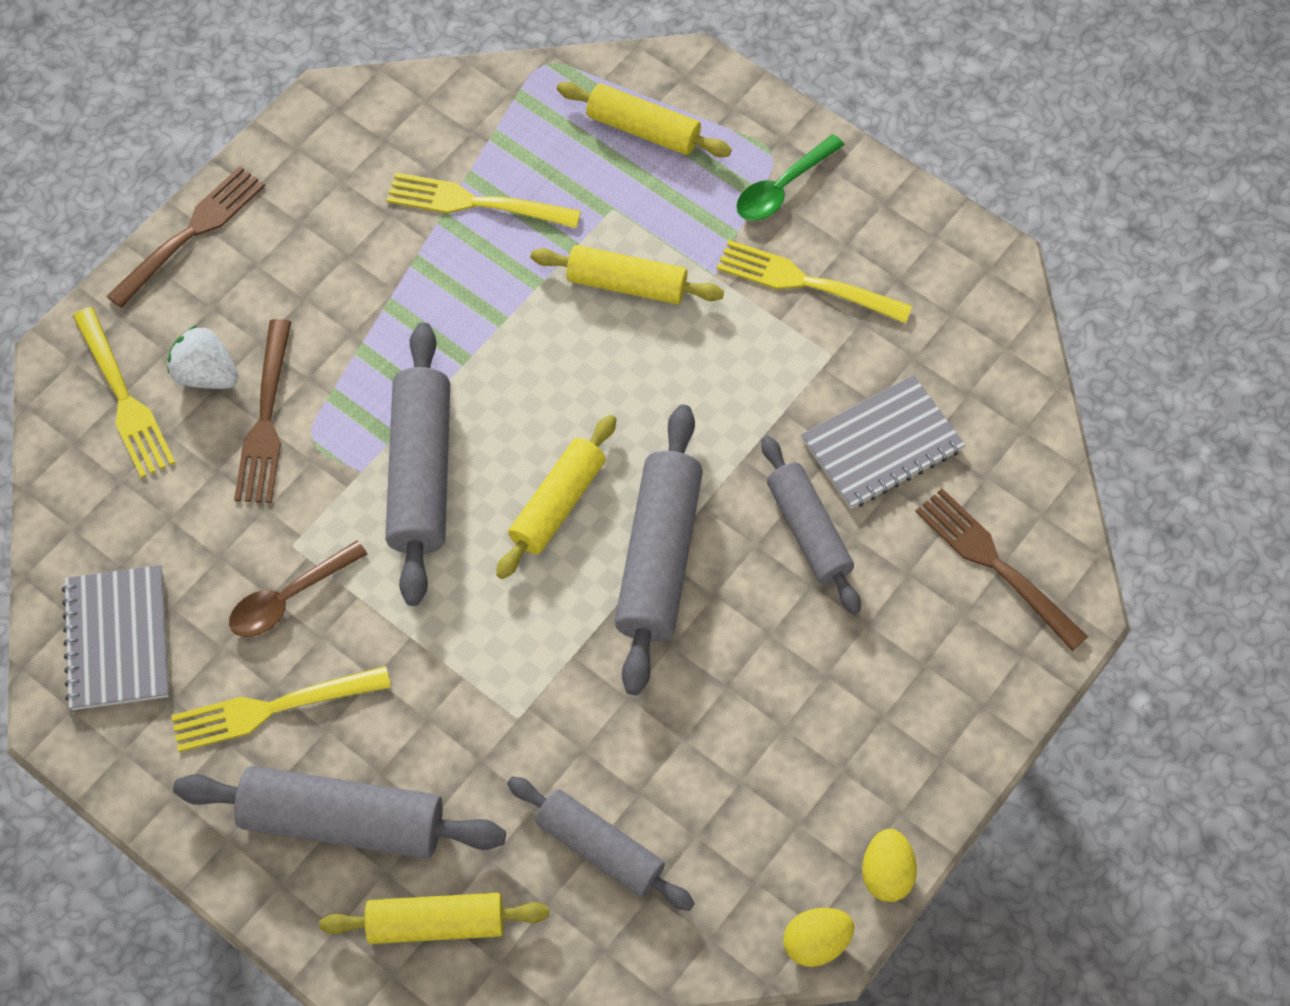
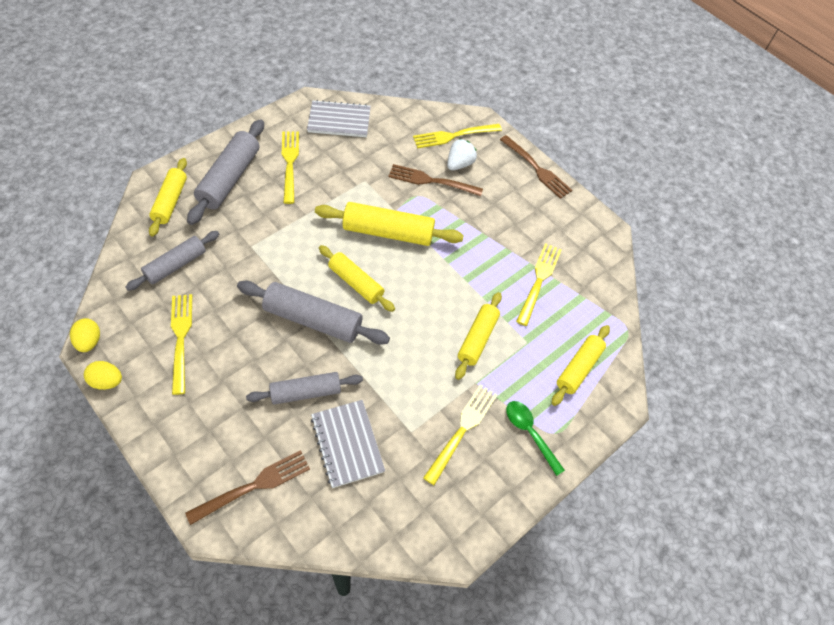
camera: 95 degrees right, 5 degrees down
(290, 597) = (339, 176): brown spoon -> none
(421, 472) = (388, 232): grey rolling pin -> yellow rolling pin
(762, 777) = (181, 338): none -> yellow fork

